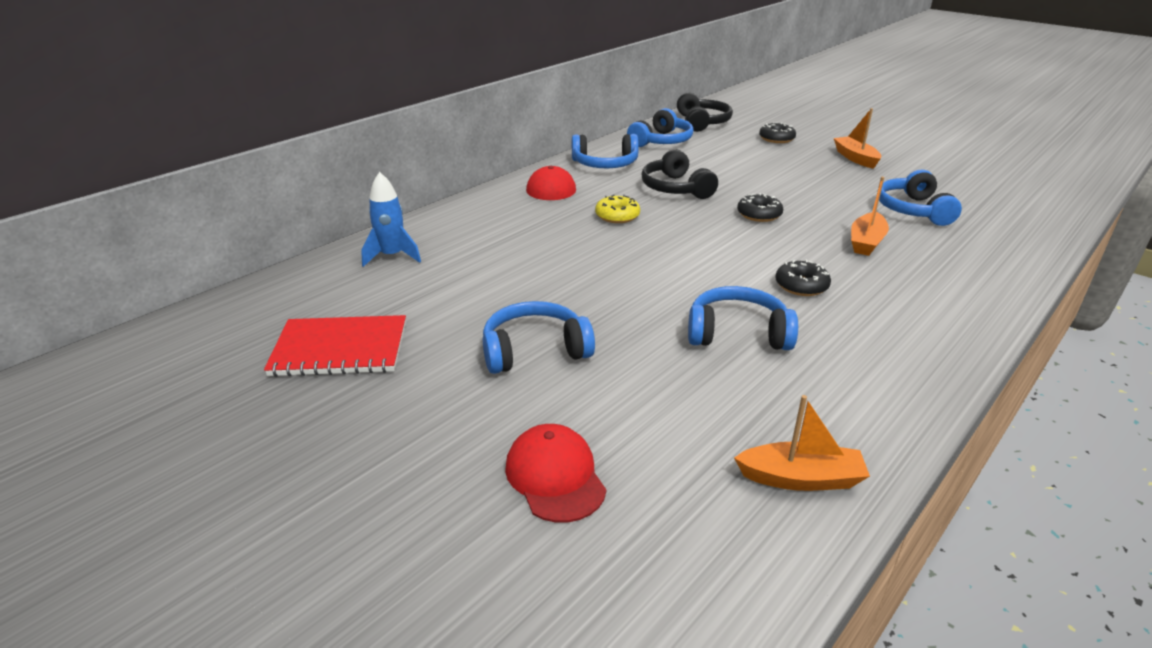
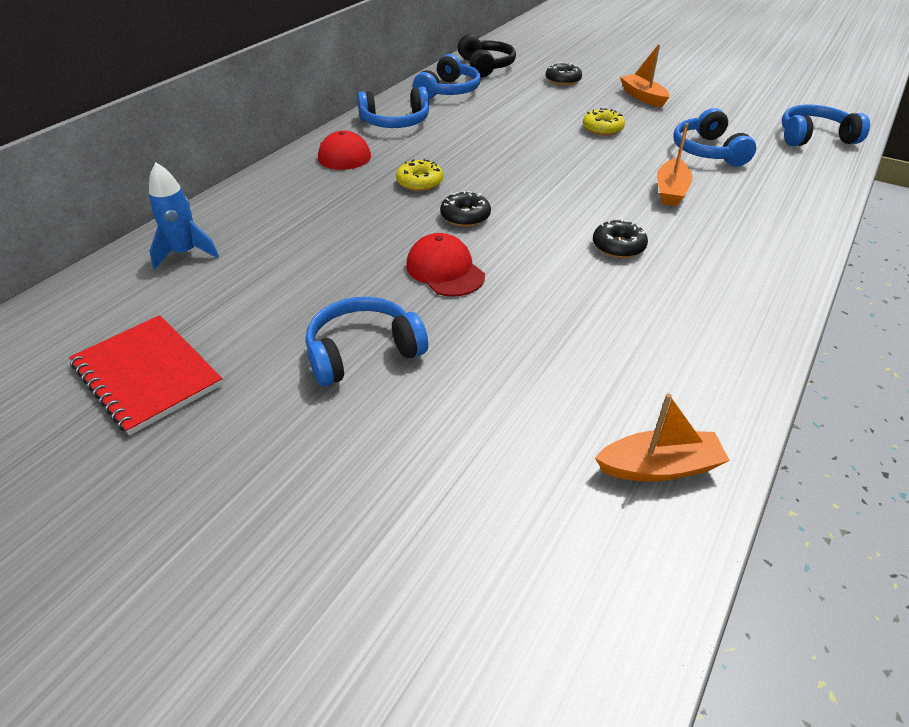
camera: 10 degrees left, 10 degrees up
(340, 349) = (147, 375): red notebook -> red notebook turned 60 degrees clockwise
(555, 476) = (412, 501): red cap -> red cap (445, 270)
(675, 188) = (473, 145): black headphones -> none
(737, 333) = (566, 307): blue headphones -> blue headphones (814, 137)
(759, 214) = (562, 168): black donut -> black donut (465, 216)
(807, 183) = (602, 129): none -> yellow donut

